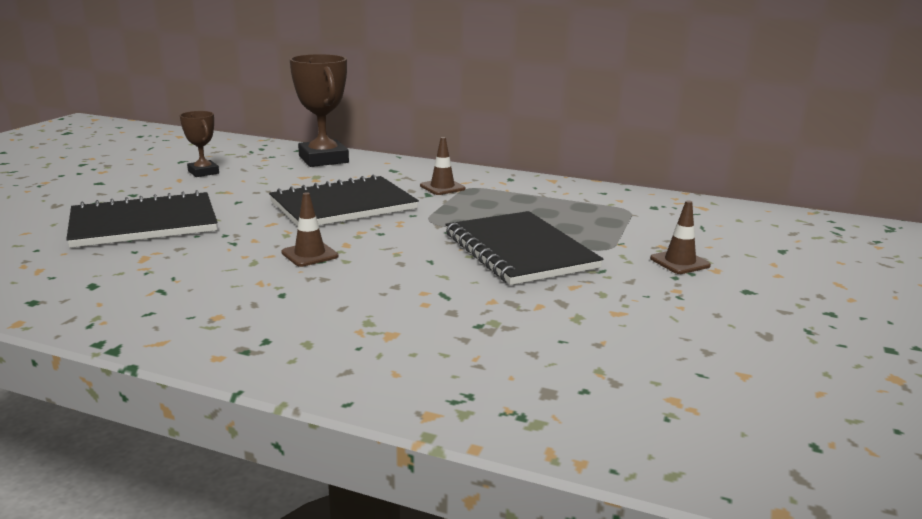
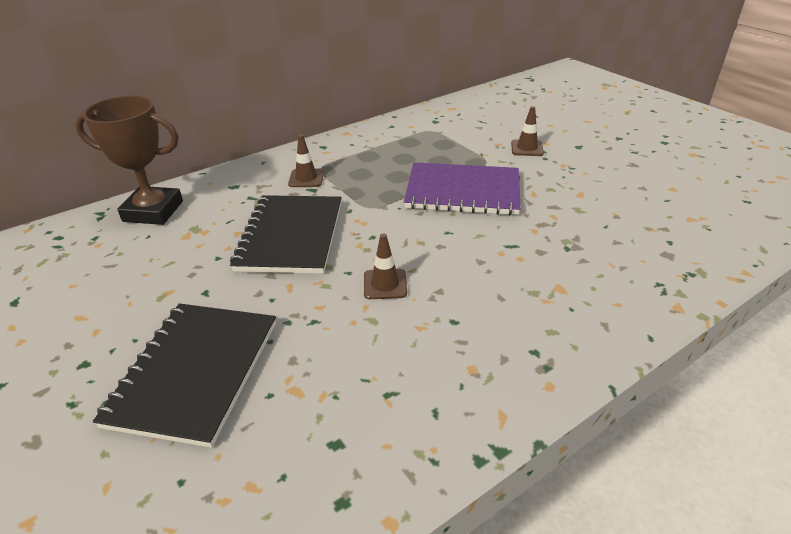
camera: 55 degrees left, 15 degrees up
(203, 172) = (81, 294): brown trophy -> none
(520, 250) = (463, 191): black notebook -> purple notebook

